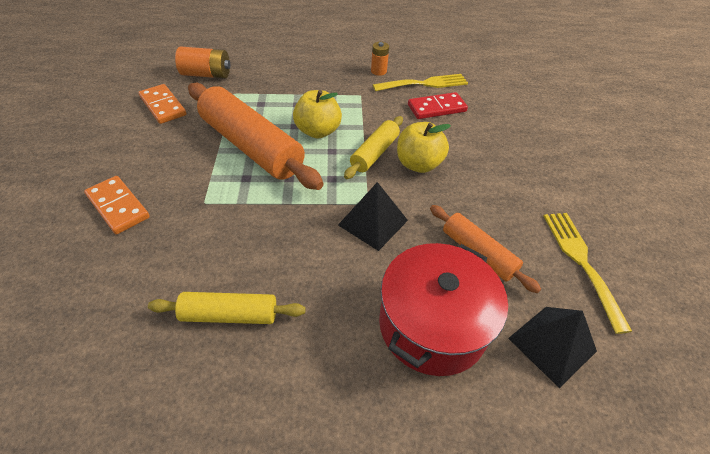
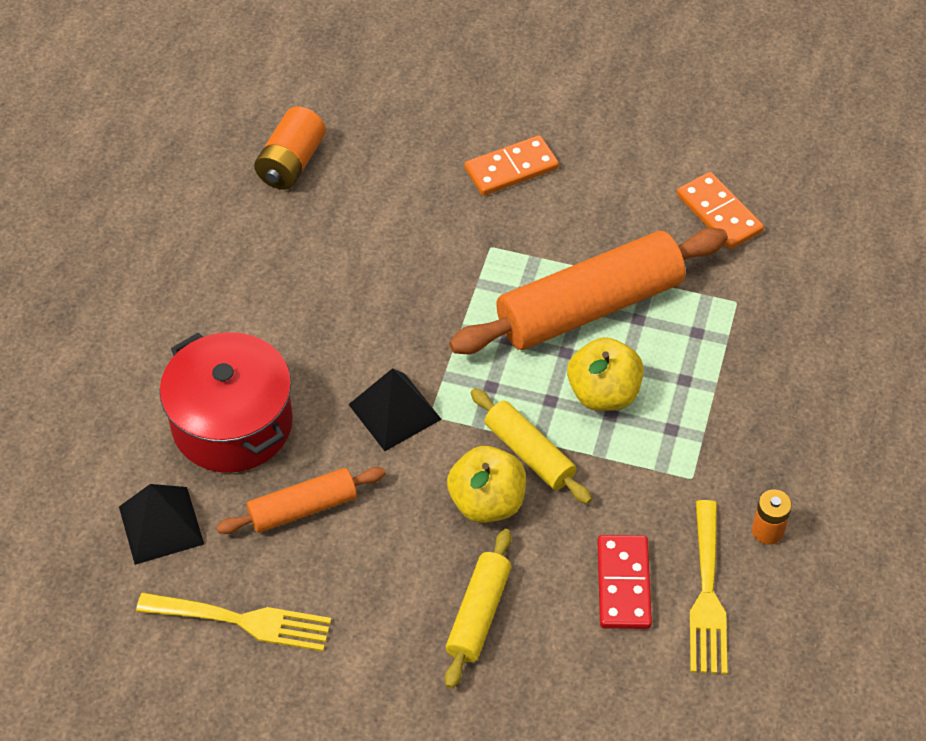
camera: 110 degrees right, 5 degrees up
(163, 106) = (719, 214): orange domino -> orange domino turned 75 degrees clockwise
(206, 75) = (803, 271): orange battery -> orange battery (291, 163)
(230, 315) = (319, 256): yellow rolling pin -> yellow rolling pin (478, 614)

